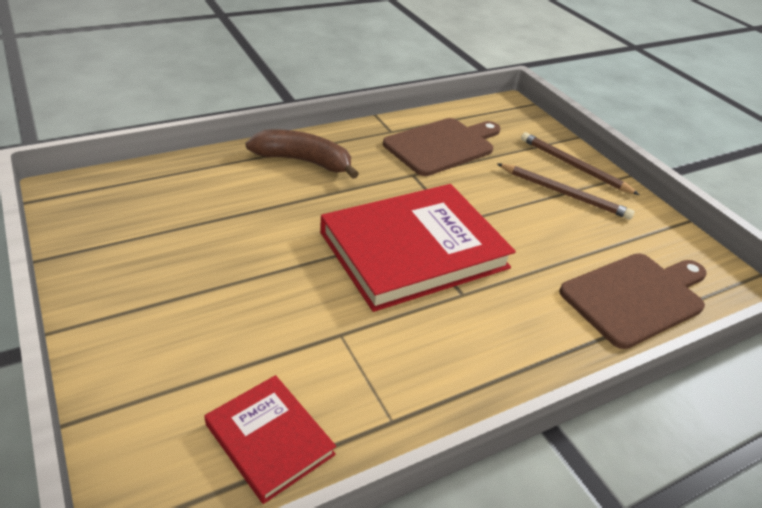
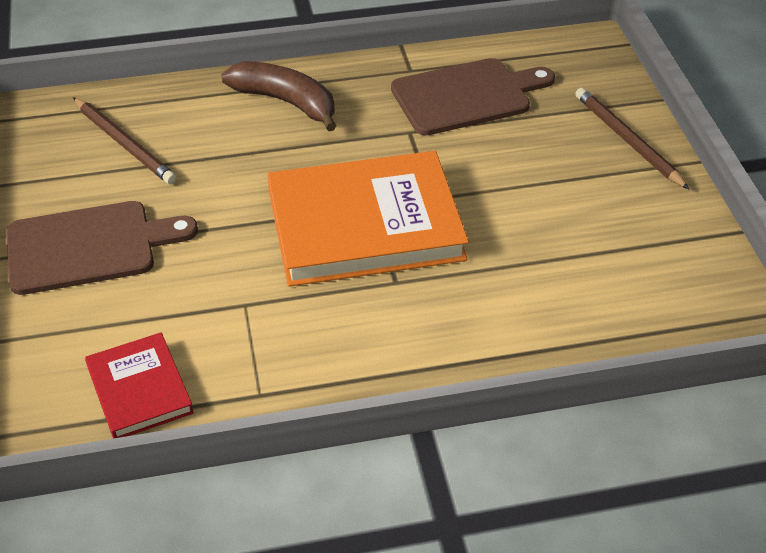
camera: 20 degrees right, 5 degrees up
(413, 250) = (365, 225): red book -> orange book
(564, 193) = (591, 177): brown pencil -> brown pencil (124, 143)
(635, 297) = (600, 314): brown cutting board -> brown cutting board (88, 247)

